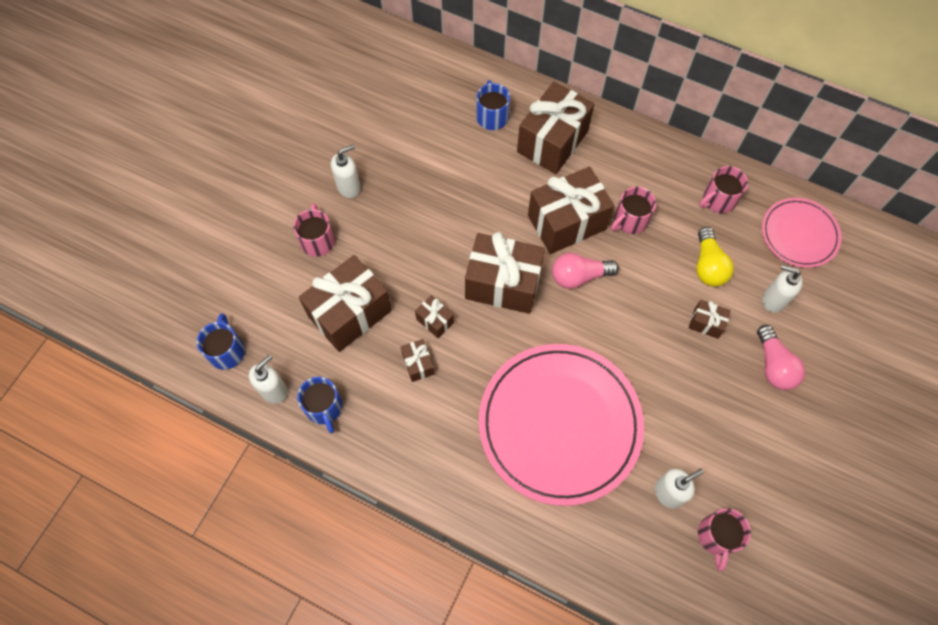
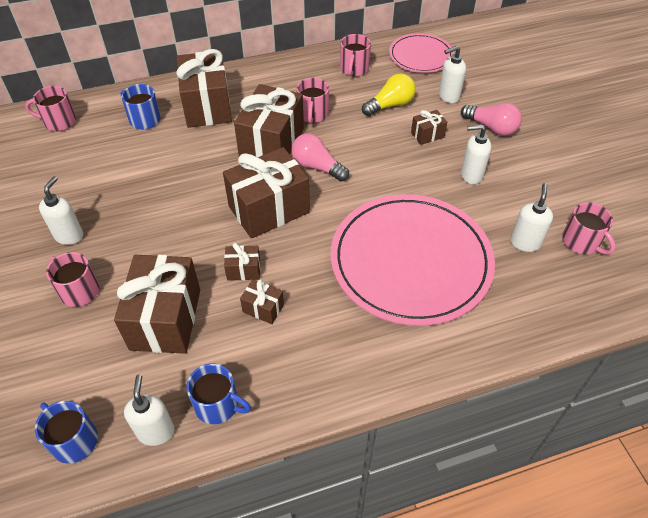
camera: 45 degrees left, 15 degrees down
(429, 68) = (59, 121): none -> pink mug
(579, 276) = (317, 167): pink light bulb -> pink light bulb turned 90 degrees clockwise
(697, 394) = (471, 175): none -> white soap dispenser
(708, 265) = (390, 105): yellow light bulb -> yellow light bulb turned 75 degrees counterclockwise

